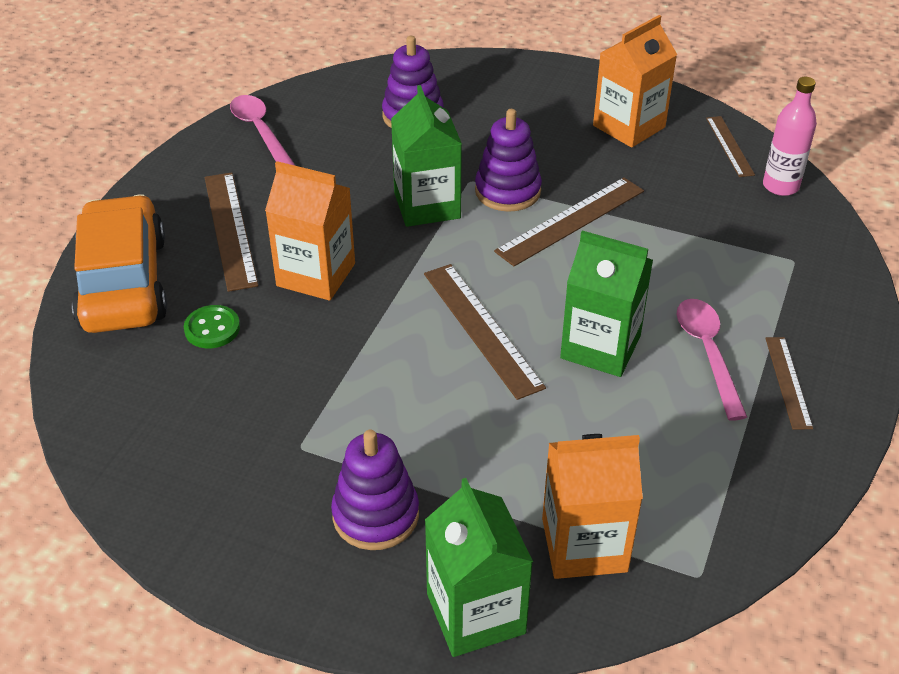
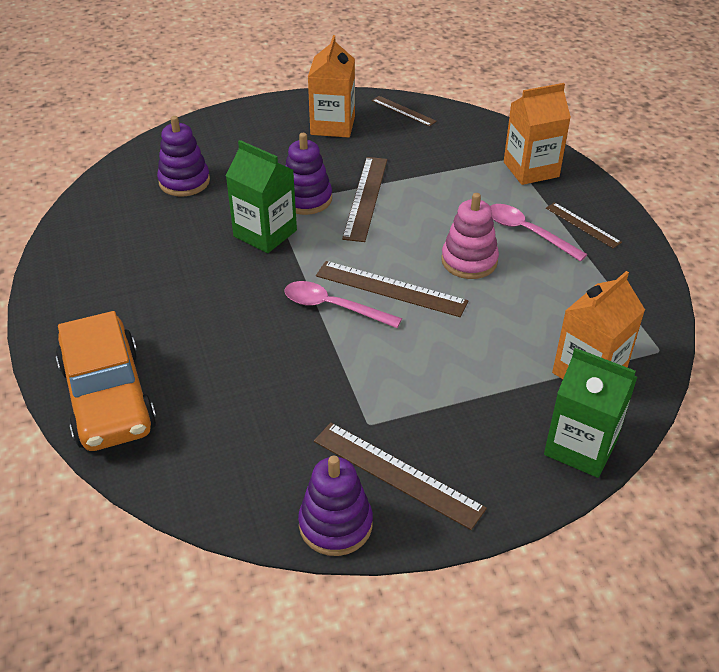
camera: 40 degrees left, 0 degrees up
(124, 282) = (108, 397): orange car -> orange car turned 150 degrees counterclockwise
(212, 329) = (215, 389): green button -> none
(230, 229) = (144, 319): brown ruler -> brown ruler (397, 474)
(260, 131) = (83, 243): pink spoon -> pink spoon (333, 307)
(316, 275) = (245, 315): orange carton -> orange carton (531, 169)
(375, 515) = (462, 432): purple stacking toy -> purple stacking toy (335, 524)
(600, 347) = (469, 261): green carton -> pink stacking toy
(780, 186) = (457, 121): pink bottle -> none

